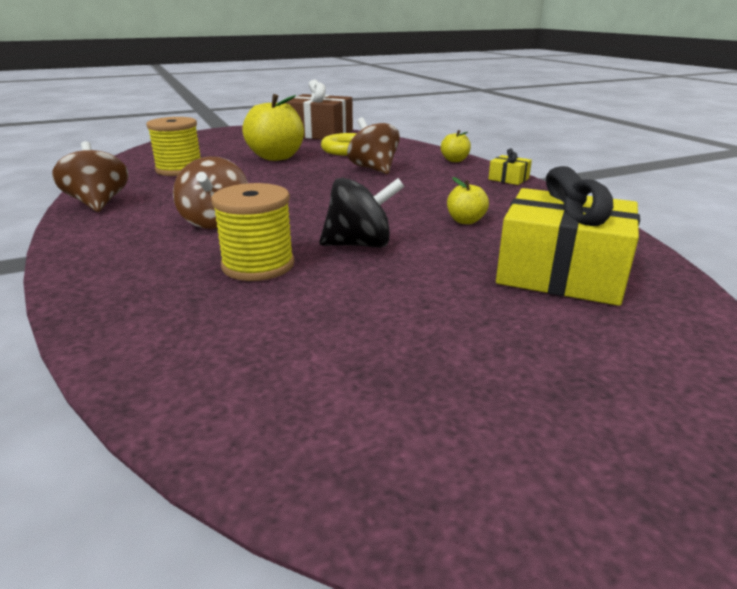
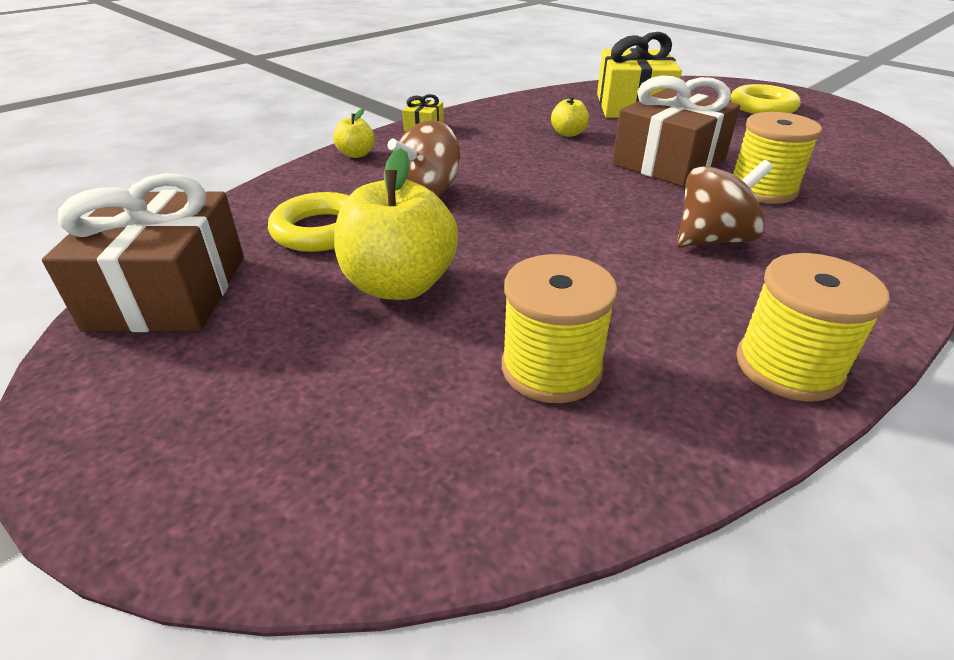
camera: 110 degrees left, 10 degrees up
(98, 203) = (788, 367): brown spinning top -> yellow spool
(360, 244) = (669, 162): black spinning top -> brown gift
(539, 390) = (762, 107): none -> yellow ring

